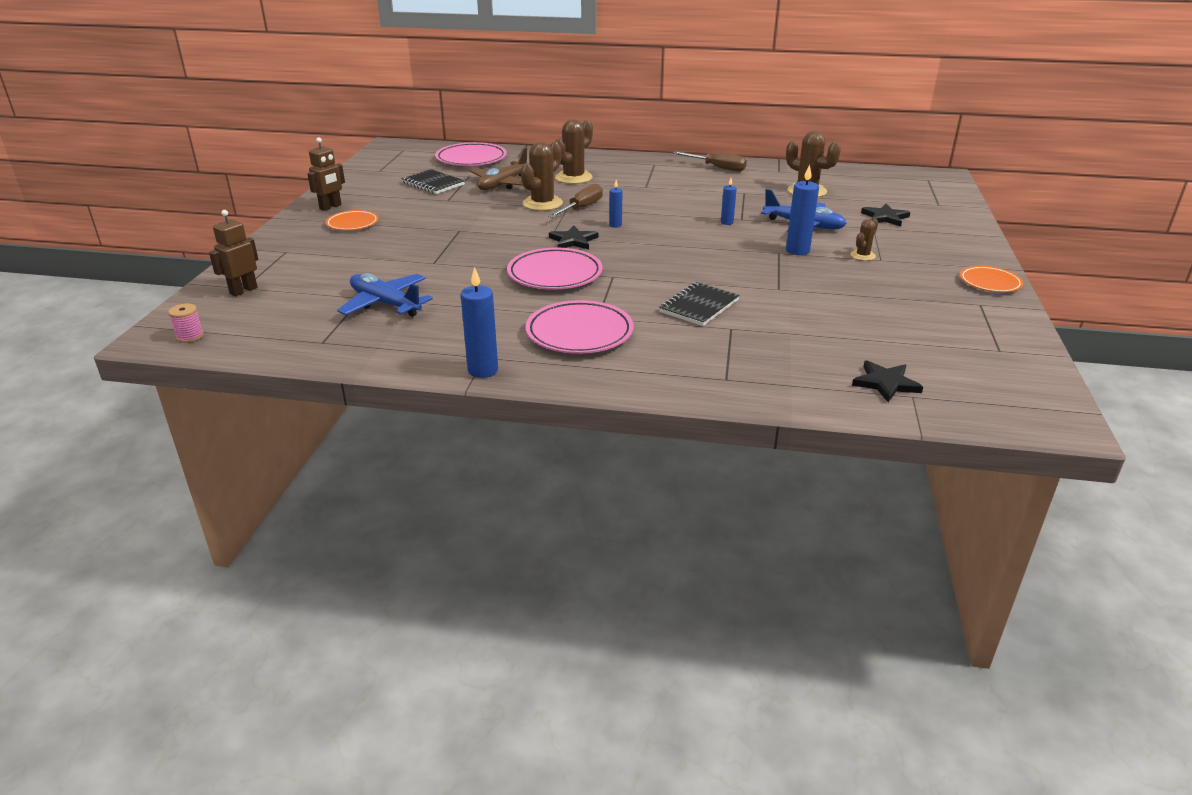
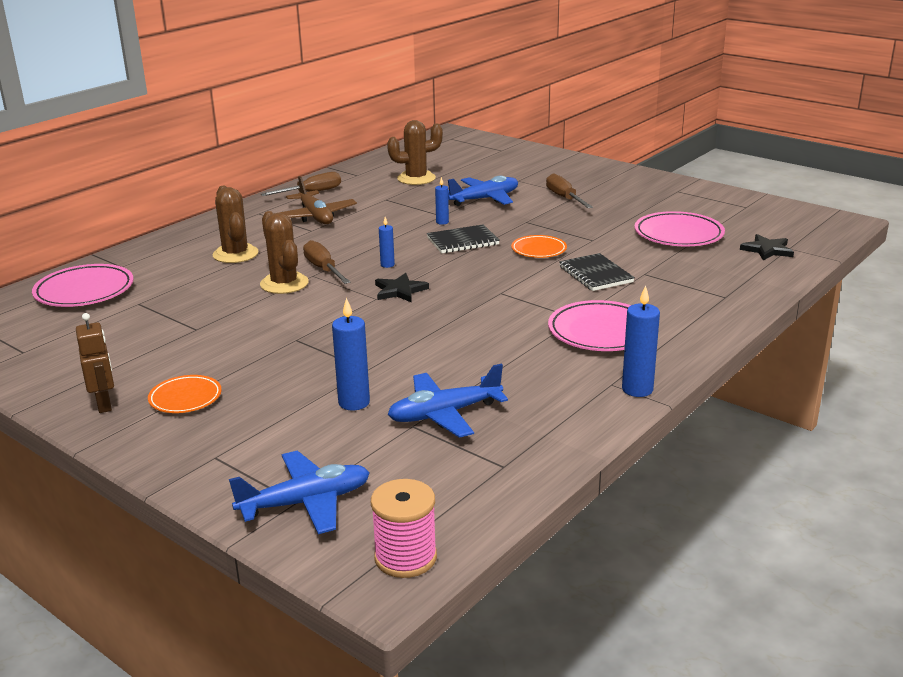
camera: 60 degrees left, 5 degrees down
(190, 336) = (405, 557): pink spool -> pink spool, size x1.76
(243, 290) = (305, 503): brown robot -> blue plane
(433, 184) = (130, 327): black notebook -> black notebook (463, 241)
(503, 184) = (196, 291): brown plane -> brown plane (315, 216)
(555, 274) = (468, 316): pink plate -> pink plate (678, 235)
(797, 251) = (530, 215): blue candle -> blue candle (354, 402)
(862, 255) = (564, 198): brown cactus -> brown screwdriver
(885, 217) = (504, 171): black star -> none
(990, 283) = (648, 178): orange plate -> orange plate (538, 250)

